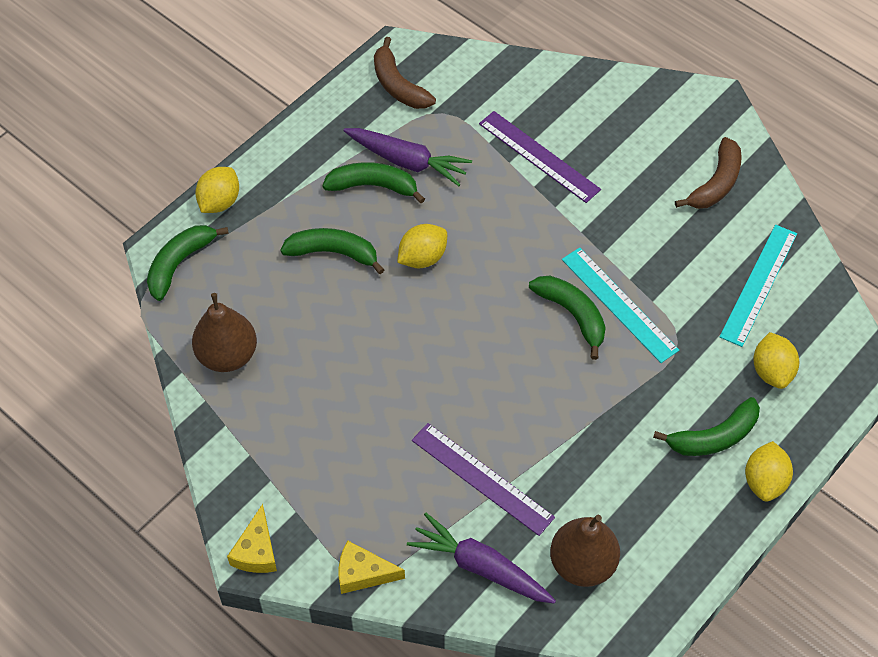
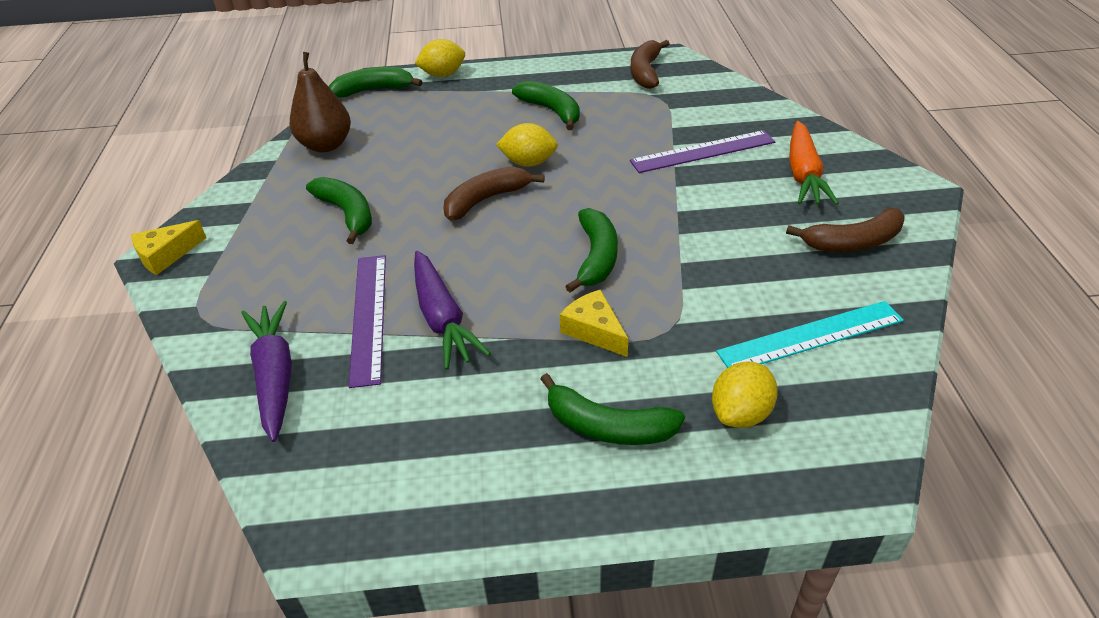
camera: 45 degrees right, 15 degrees down
(333, 253) = (472, 130): green banana -> green banana (347, 214)
(363, 573) = (198, 316): yellow cheese -> yellow cheese (594, 330)
(407, 161) = (595, 110): purple carrot -> purple carrot (442, 318)
(435, 318) = (486, 200): none -> brown banana
(539, 156) = (703, 151): purple ruler -> purple ruler turned 75 degrees clockwise
(582, 564) = (350, 437): brown pear -> none
(619, 304) = (647, 273): turquoise ruler -> none
(629, 134) = (803, 174): none -> orange carrot
(764, 481) = (613, 504): yellow lemon -> none

